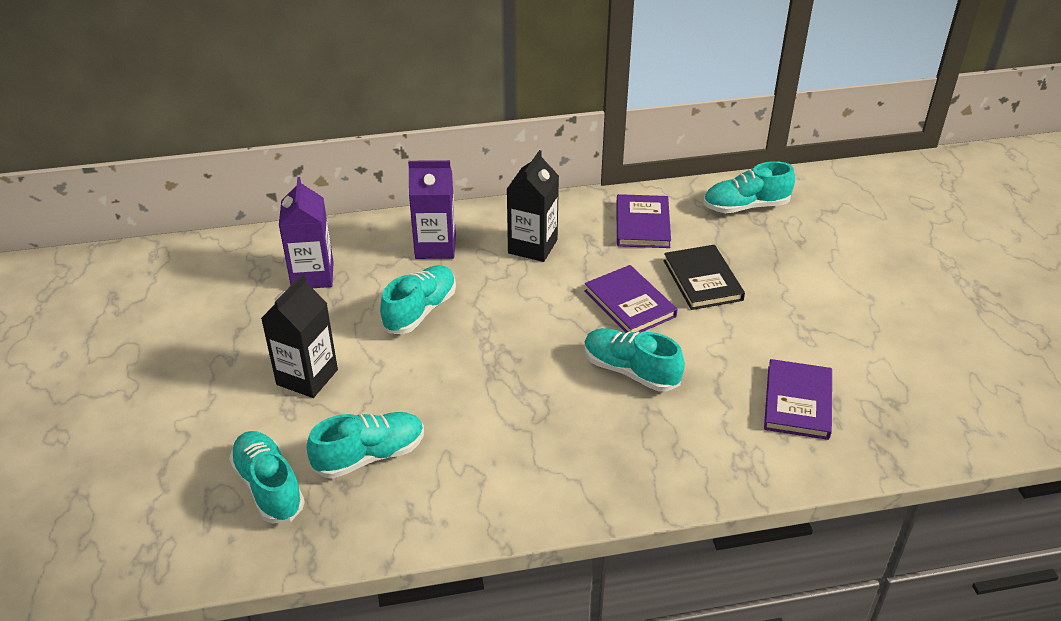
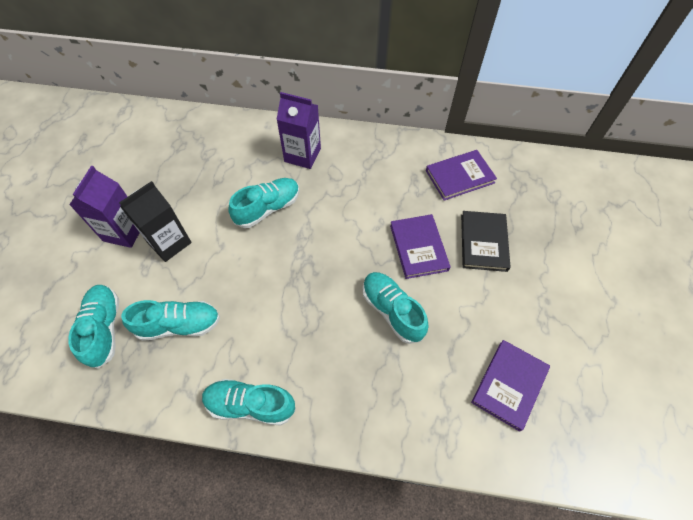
camera: 20 degrees right, 20 degrees up
(312, 275) = (211, 156): purple carton -> purple carton (124, 231)
(532, 246) = (370, 174): black carton -> none
(642, 224) = (459, 176): purple book -> purple book turned 45 degrees clockwise
(745, 206) = (547, 182): turquoise shoe -> turquoise shoe (250, 405)

